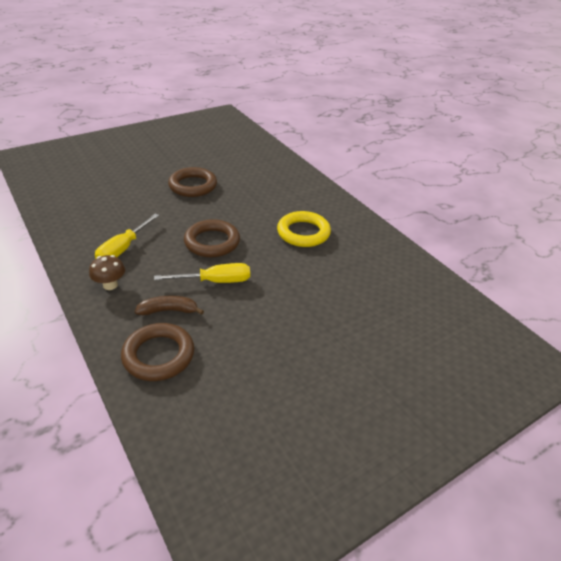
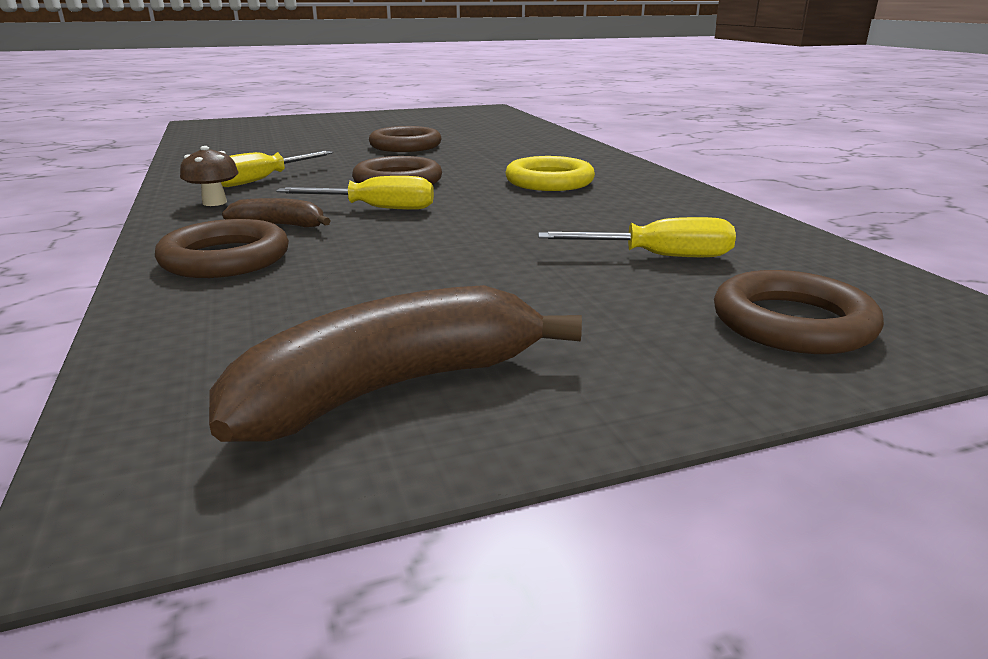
camera: 15 degrees right, 15 degrees down
(305, 464) = (391, 388): none -> brown banana
(387, 320) = (658, 256): none -> yellow screwdriver
(461, 377) = (792, 323): none -> brown ring

